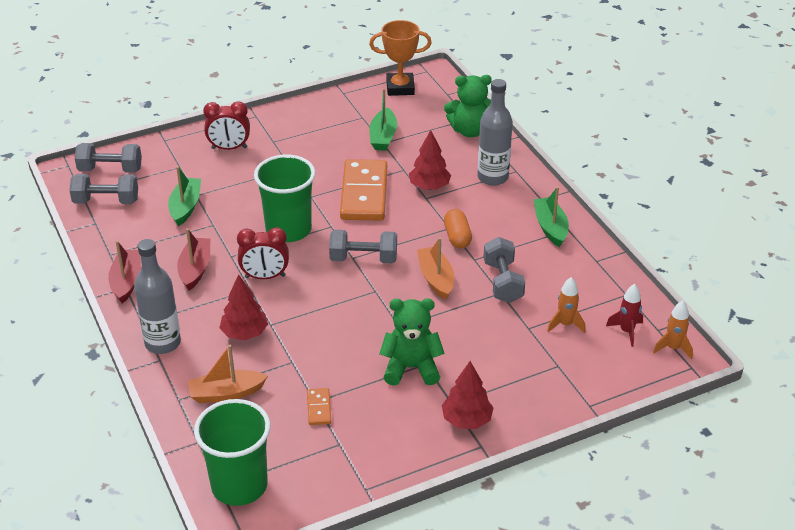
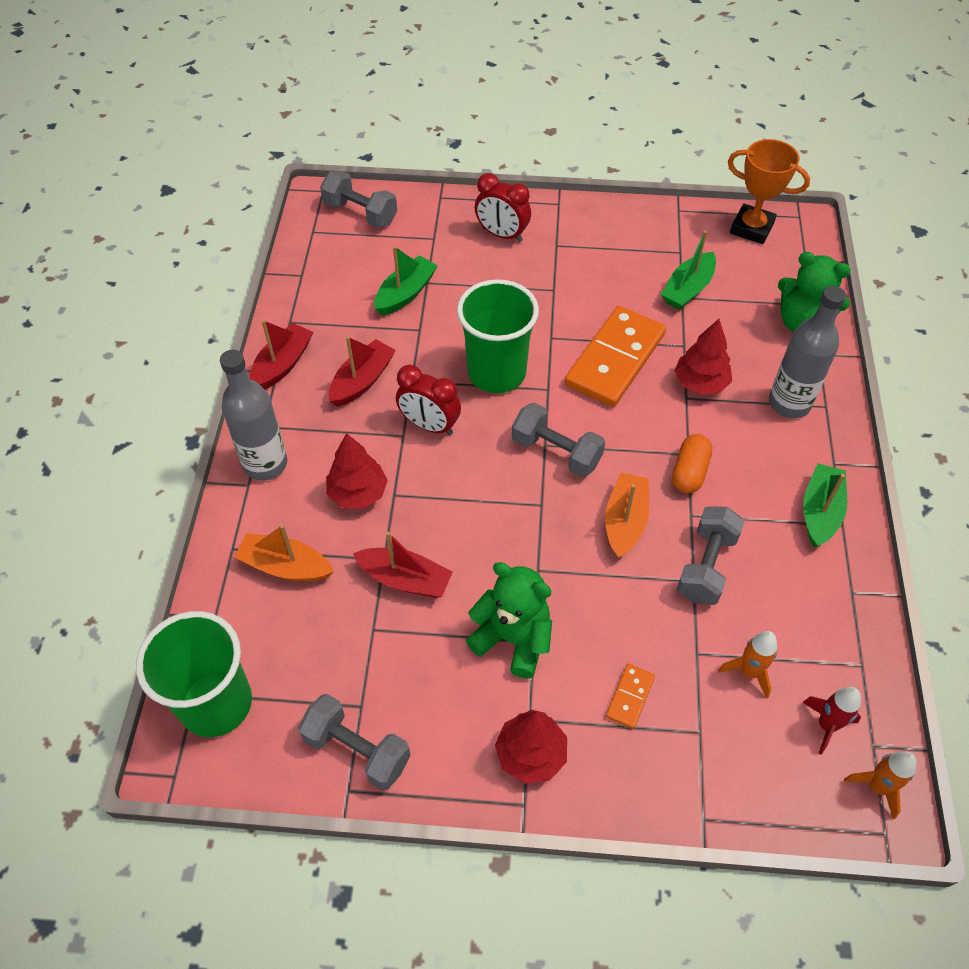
camera: 30 degrees right, 15 degrees up
(106, 201) = (330, 251): grey dumbbell -> grey dumbbell (357, 750)
(316, 366) = (405, 579): none -> red boat
(319, 408) = (371, 641): orange domino -> orange domino (630, 697)

